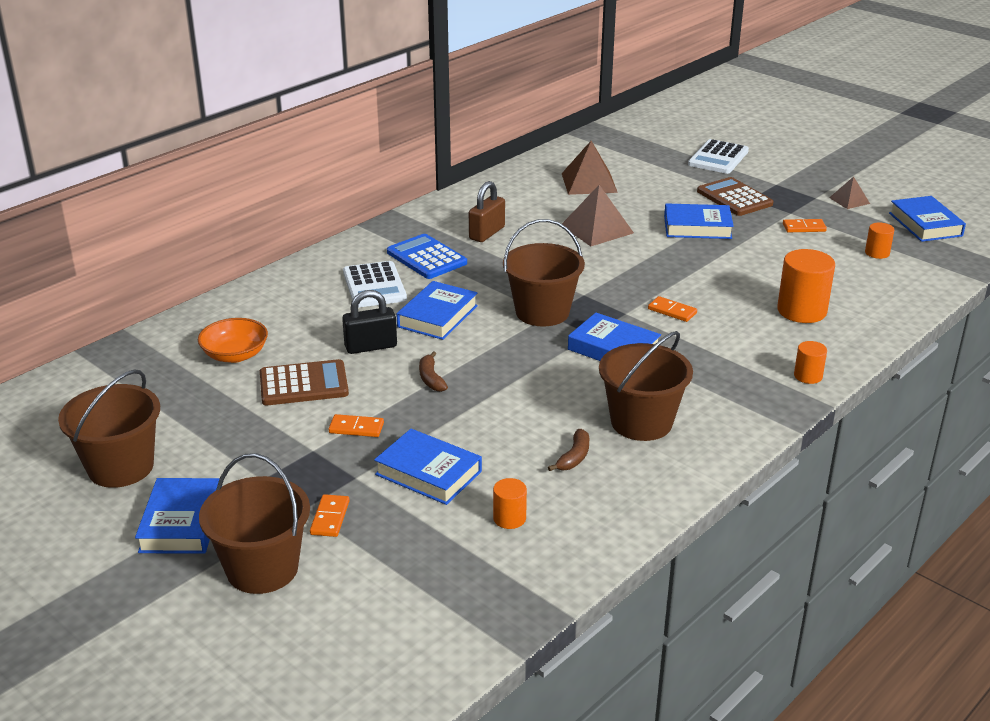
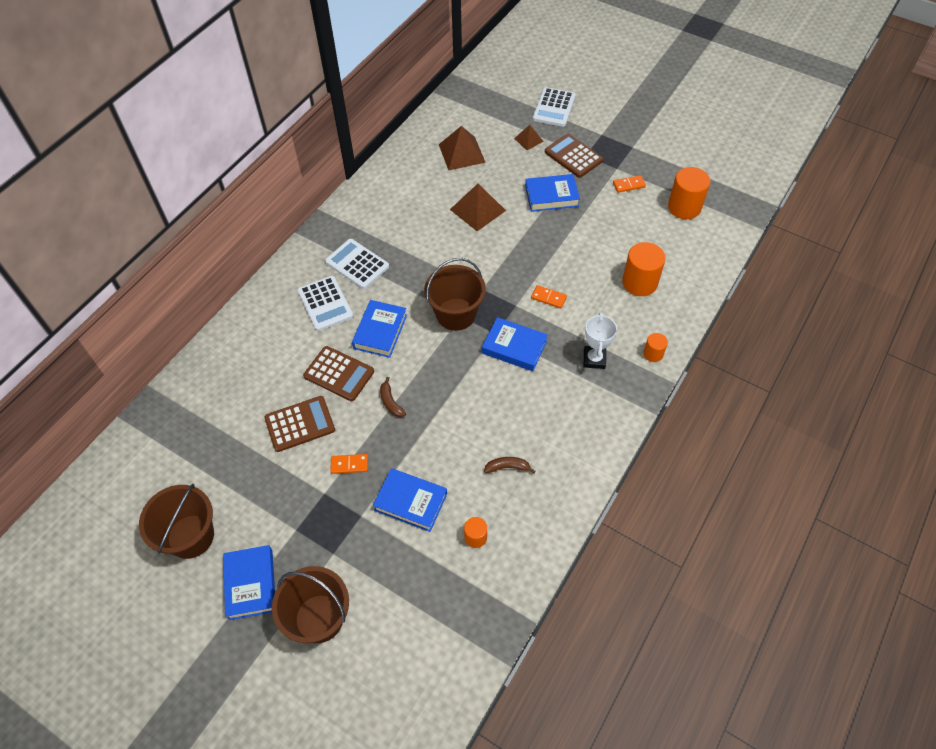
camera: 10 degrees left, 25 degrees up
(235, 355) = (241, 400): orange bowl -> none
(330, 518) = (353, 560): orange domino -> none
(370, 346) = (339, 374): black padlock -> brown calculator
(426, 258) = (357, 264): blue calculator -> white calculator
(487, 233) = (396, 227): brown padlock -> none
(574, 457) = (507, 467): brown banana -> brown banana turned 105 degrees counterclockwise
(641, 422) = (547, 423): brown bucket -> none
(722, 372) = (594, 359): none -> white trophy
(849, 200) = (657, 147): brown pyramid -> brown pyramid (528, 140)
(877, 253) = (684, 207): orange cylinder -> orange cylinder, size x1.88
(925, 224) = (714, 168): blue book -> none

